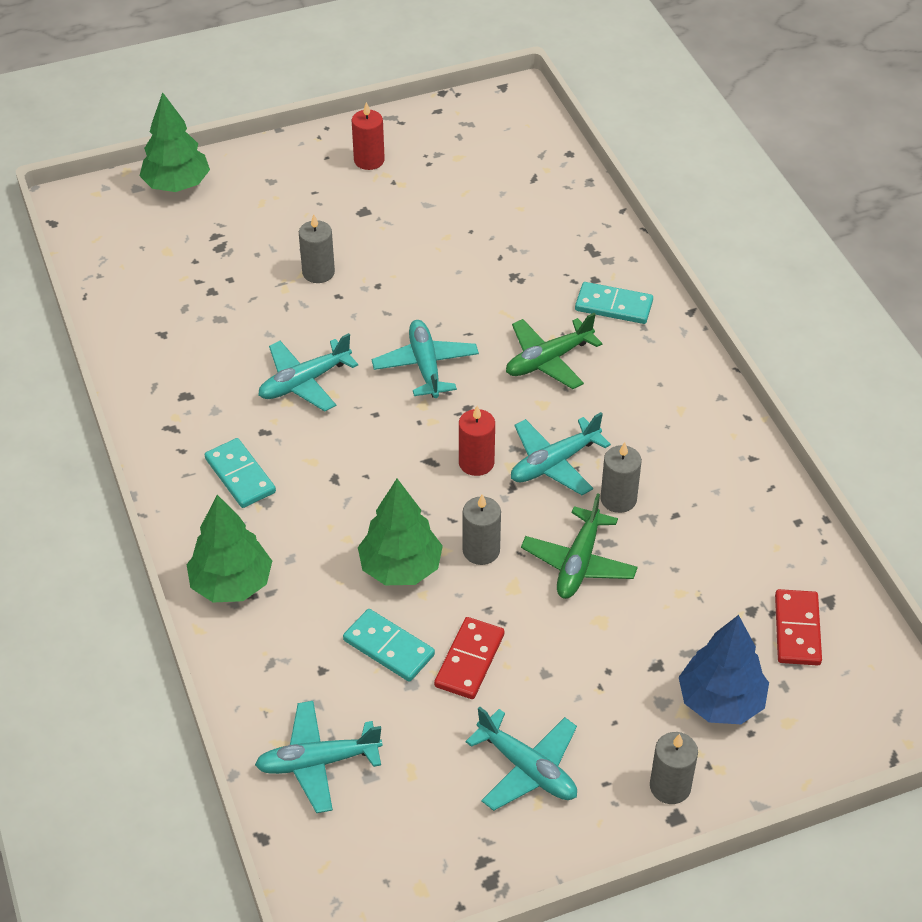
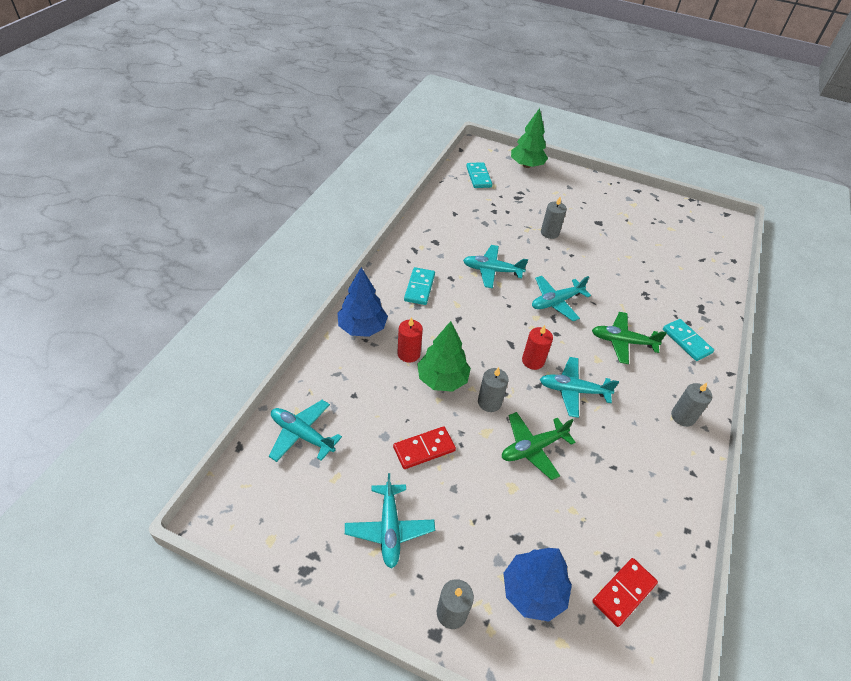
camera: 40 degrees right, 0 degrees up
(231, 584) = (362, 328): green tree -> blue tree
(369, 160) = (624, 205): red candle -> red candle (408, 354)
(388, 648) = (394, 410): turquoise domino -> turquoise domino (478, 177)
(425, 366) = (556, 302): turquoise plane -> turquoise plane turned 150 degrees counterclockwise
(618, 499) = (589, 434): grey candle -> grey candle (683, 416)

